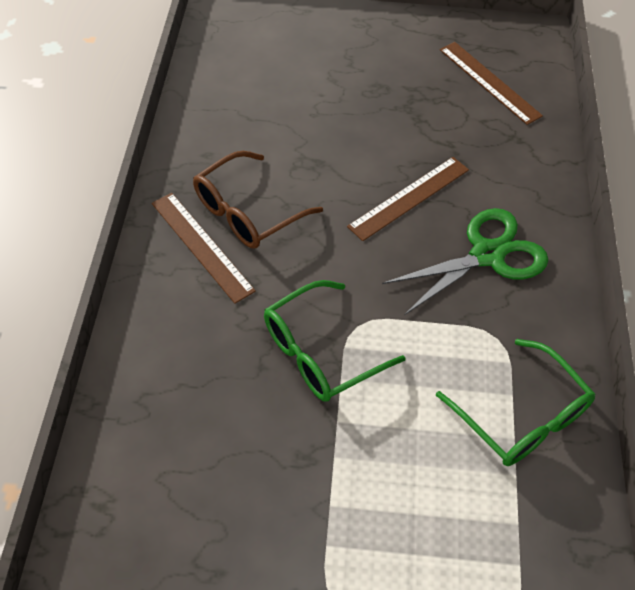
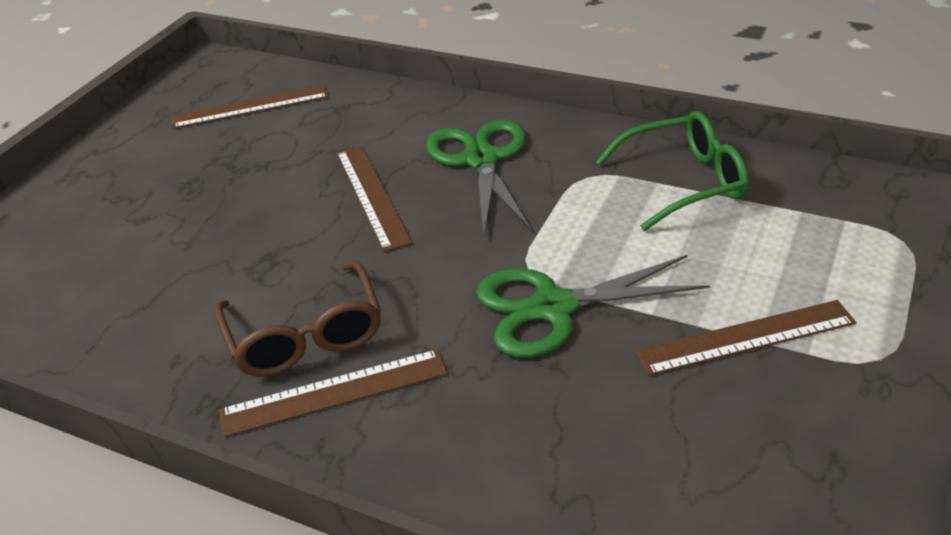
camera: 65 degrees left, 15 degrees down
(321, 351) = (553, 307): green glasses -> green scissors
(330, 494) = (745, 337): none -> brown ruler

